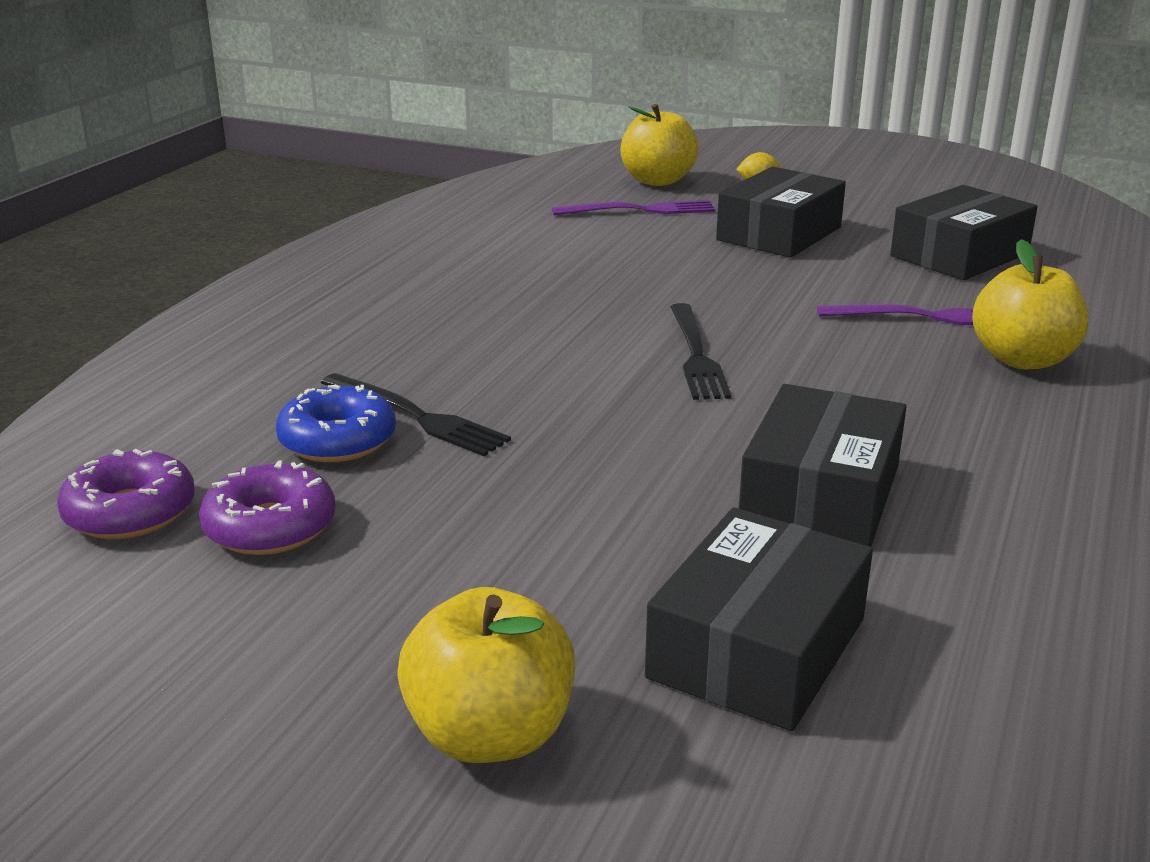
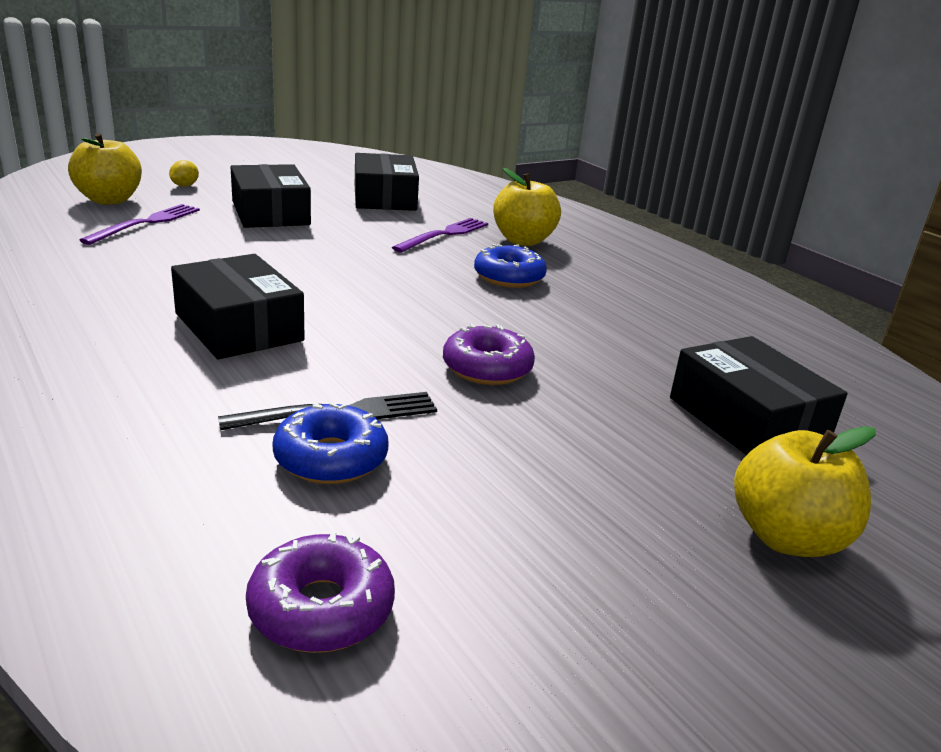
camera: 60 degrees left, 0 degrees up
(270, 527) = (438, 537): purple donut -> purple donut (487, 368)
(696, 355) = (396, 298): black fork -> none
(820, 494) = (605, 339): black box -> black box (238, 327)
(882, 388) = (509, 277): none -> blue donut

